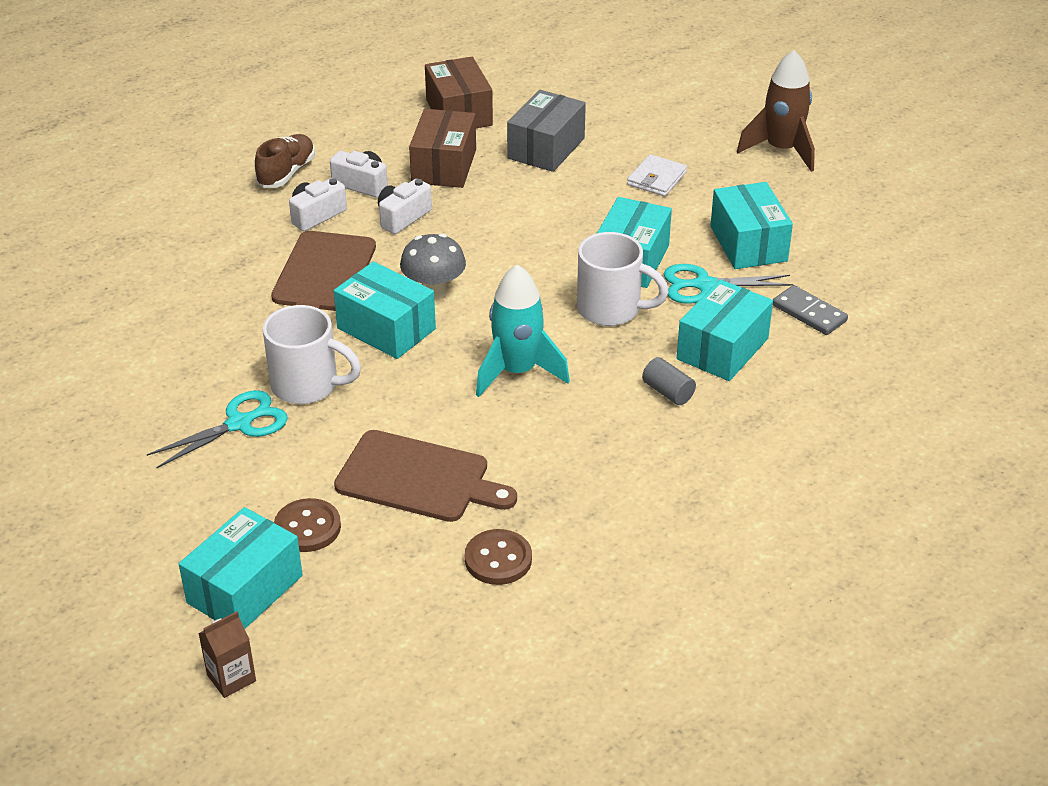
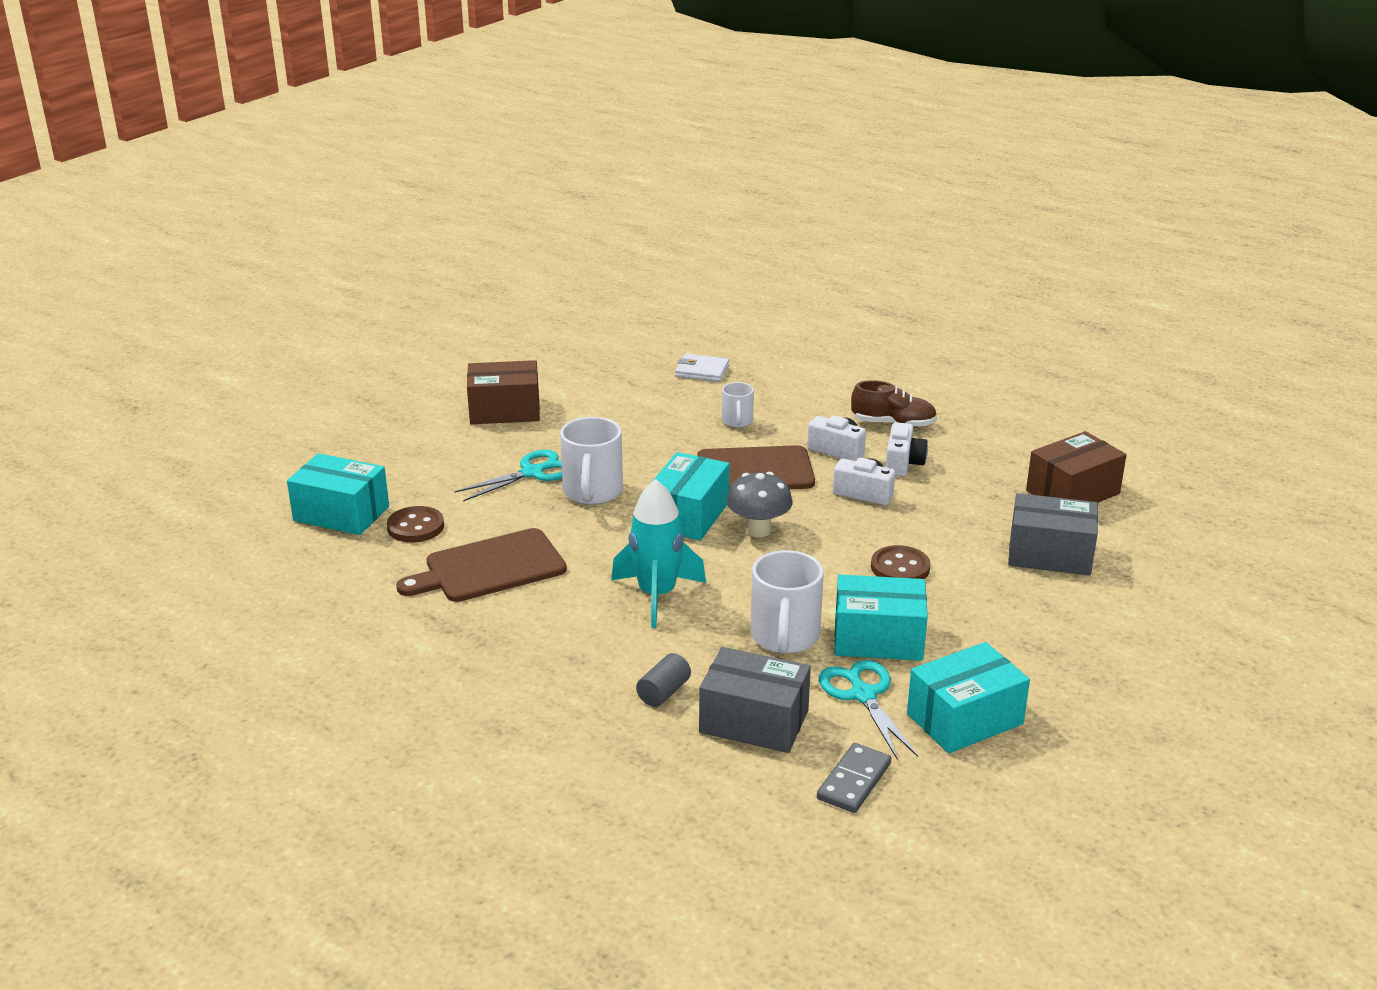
camera: 75 degrees right, 10 degrees down
(220, 264) = (737, 421): none -> white mug
(231, 678) = (248, 527): brown carton -> none
(239, 424) = (532, 473): turquoise scissors -> turquoise scissors turned 75 degrees counterclockwise
(418, 478) = (489, 568): brown cutting board -> brown cutting board turned 60 degrees clockwise
(444, 166) = (968, 500): brown box -> brown box (505, 410)
(498, 559) = (395, 626): brown button -> brown button (900, 567)
(656, 179) = (1048, 635): white wallet -> white wallet (702, 371)
(722, 349) = (754, 721): turquoise box -> grey box
(781, 150) = (1189, 725): brown rocket -> none

